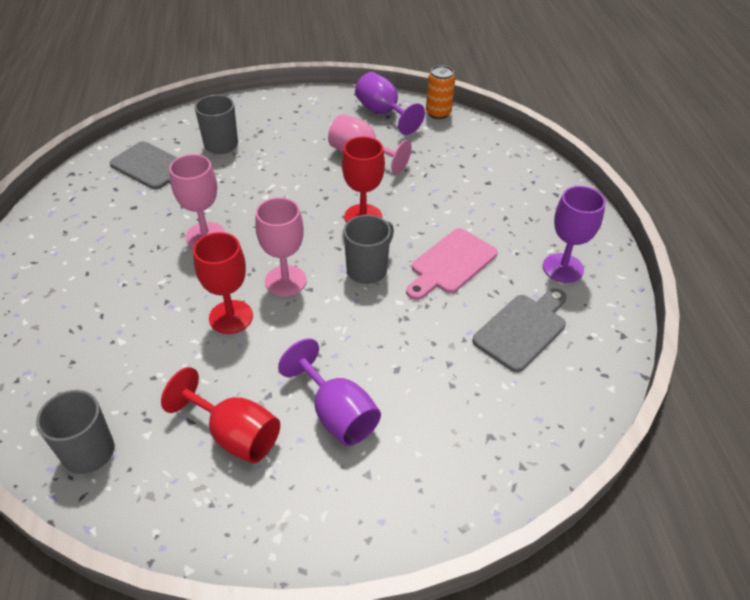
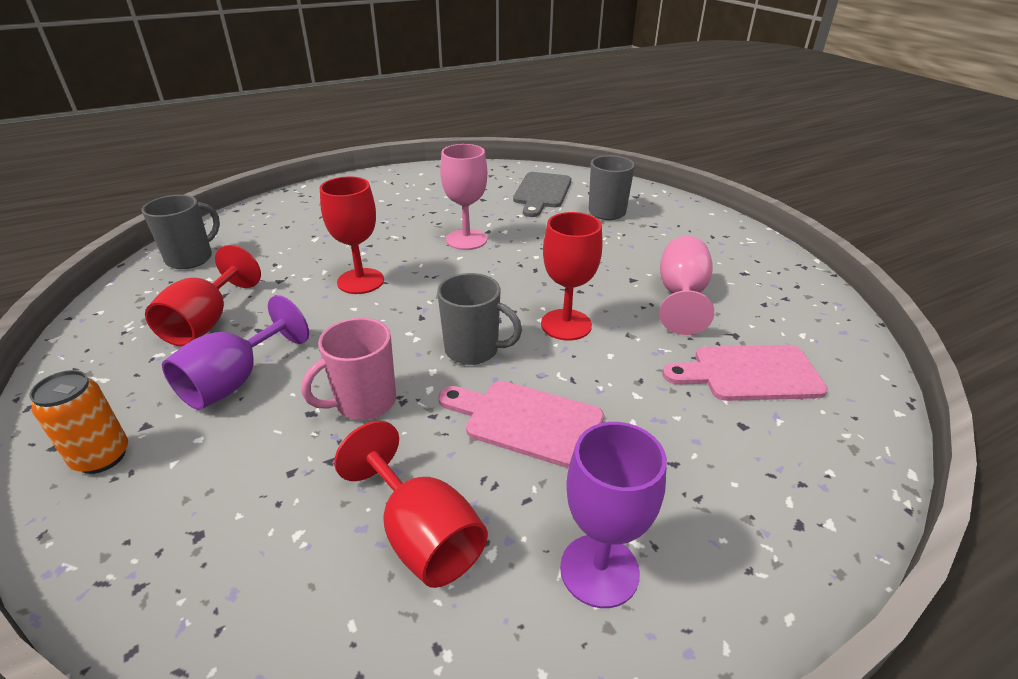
camera: 70 degrees right, 10 degrees down
(285, 281) = (426, 299): pink goblet -> none
(383, 113) = (786, 293): purple goblet -> none
(398, 338) = (364, 402): none -> pink mug
(438, 113) = (850, 339): orange can -> orange can (102, 457)
(449, 161) = (749, 373): none -> pink cutting board
(522, 329) = (422, 535): grey cutting board -> red goblet

